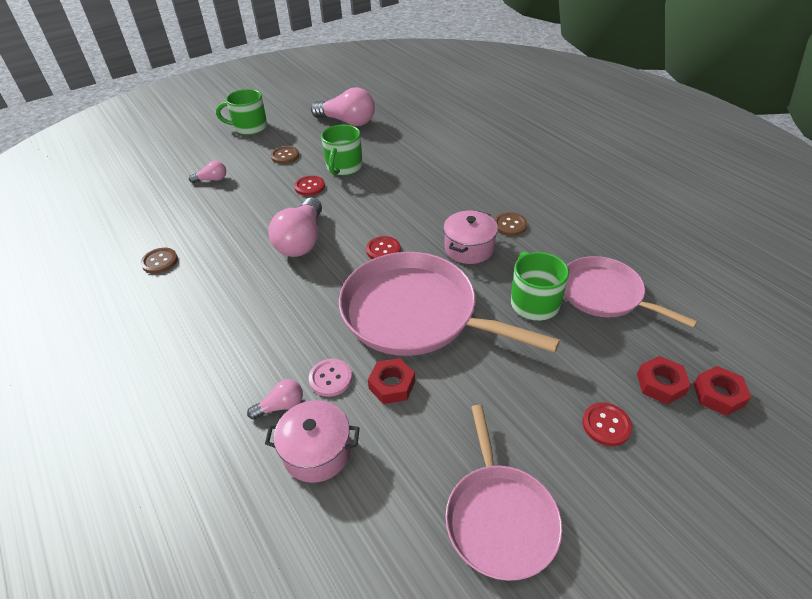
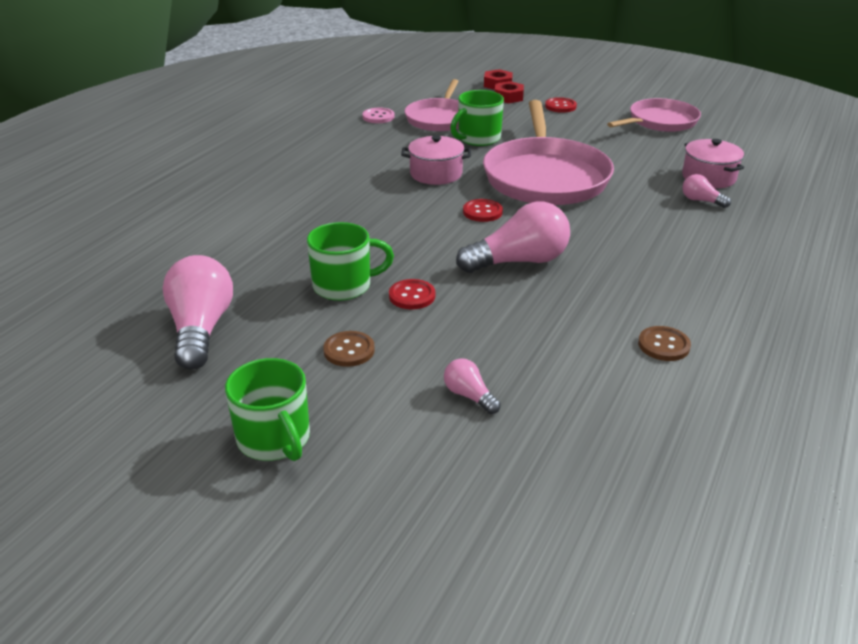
camera: 120 degrees left, 10 degrees down
(330, 378) = (652, 191): pink button -> pink button (378, 117)
(392, 385) = (623, 168): red nut -> none
(510, 225) = (381, 163): brown button -> none

